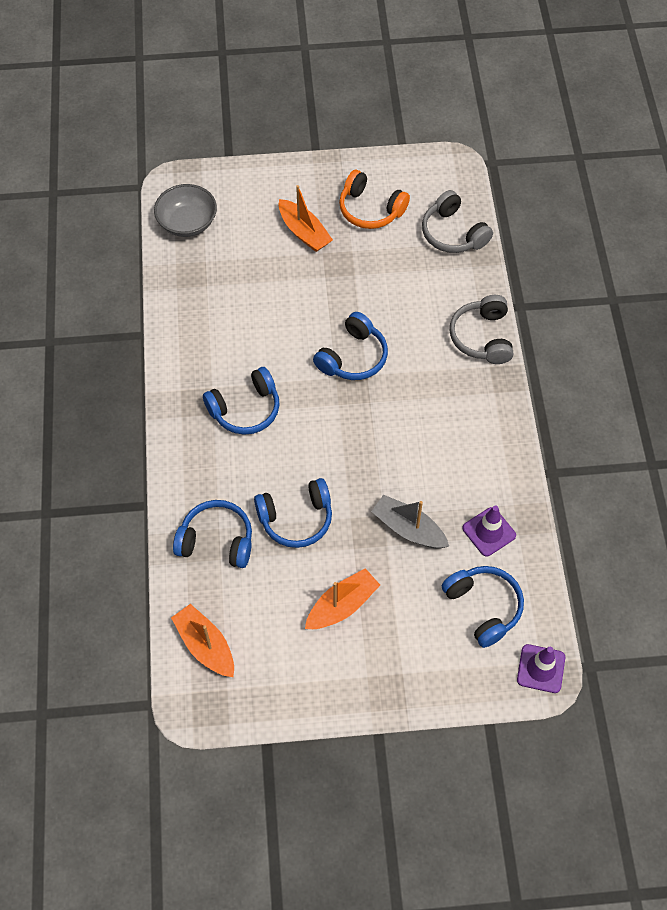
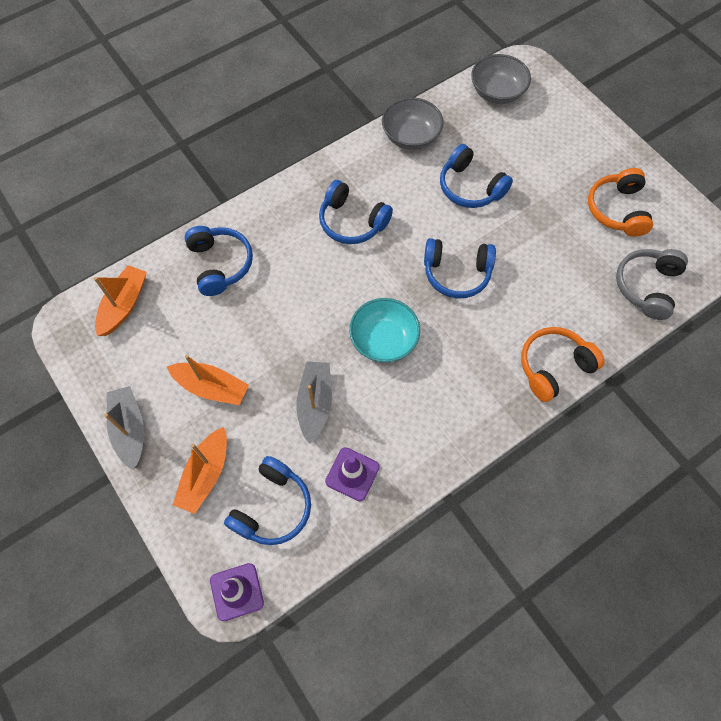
camera: 60 degrees right, 5 degrees up
(186, 315) = (411, 136): none -> grey bowl
(296, 519) = (273, 311): blue headphones -> blue headphones (470, 187)
(304, 232) = (553, 174): orange boat -> orange boat (205, 474)
(342, 694) = (130, 429): none -> grey boat
(381, 446) = (383, 340): none -> turquoise bowl
(482, 337) = (553, 367): grey headphones -> orange headphones

